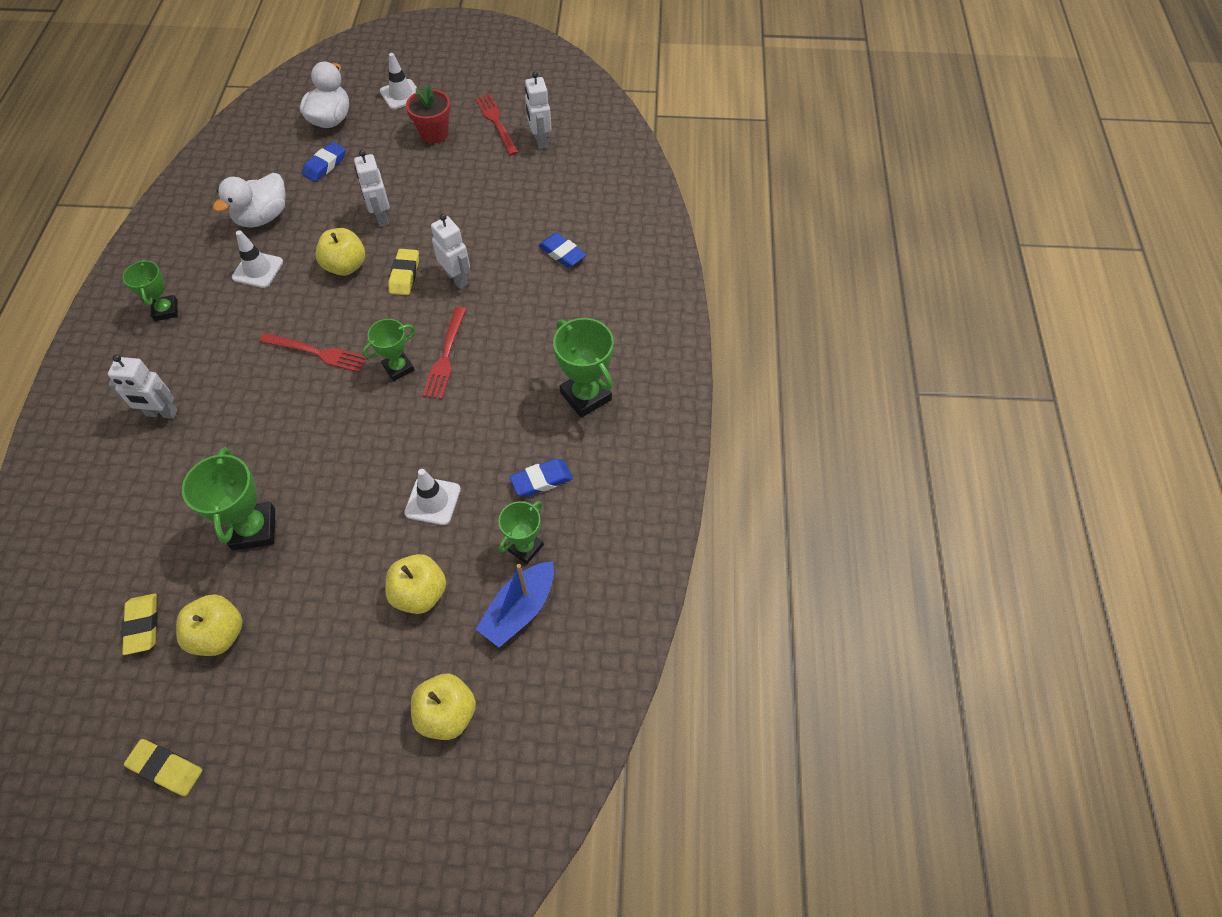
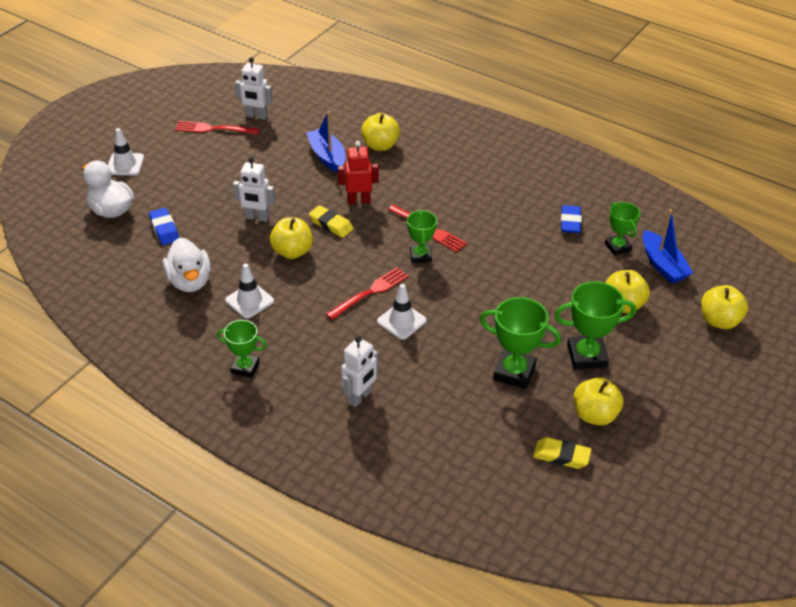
camera: 60 degrees left, 15 degrees down
(166, 768) = (688, 470): yellow eraser -> none
(433, 501) = (552, 276): white traffic cone -> white traffic cone (401, 321)
(434, 133) = (191, 162): red flower pot -> none
(457, 278) = (358, 200): white robot -> red robot
(512, 222) = (327, 156): none -> blue boat
(562, 253) = (380, 145): blue eraser -> yellow apple
(585, 396) = (516, 180): green trophy -> green trophy (586, 356)

